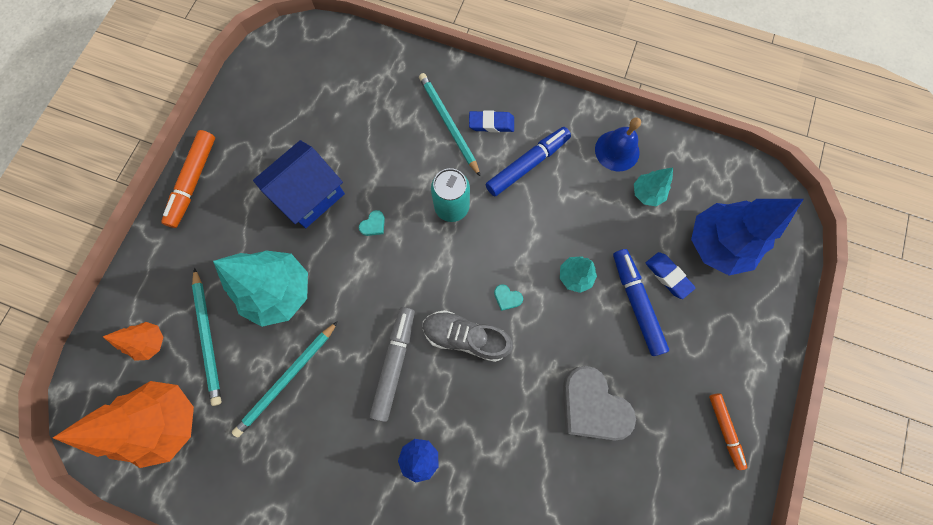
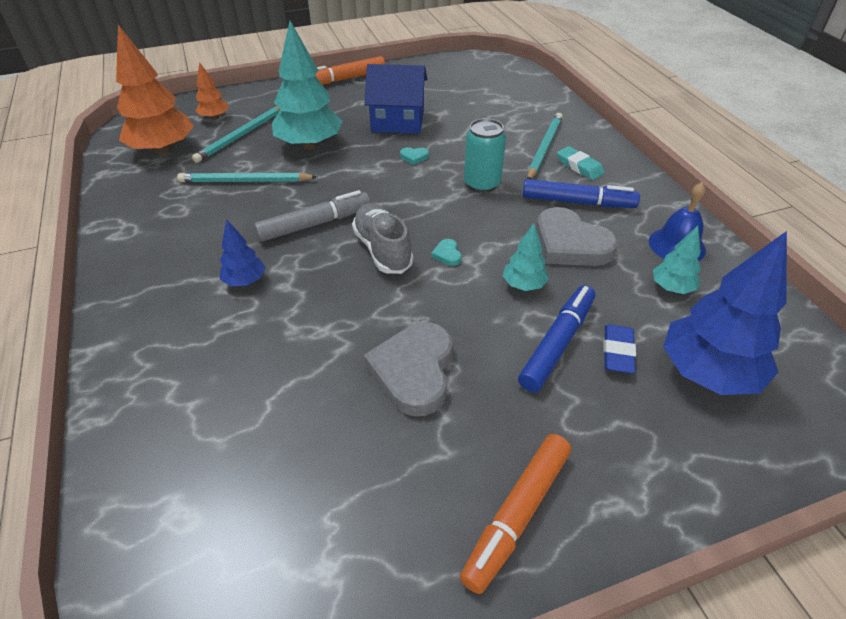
camera: 50 degrees right, 30 degrees down
(491, 123) = (579, 166): blue eraser -> turquoise eraser
(562, 211) = (570, 244): none -> grey heart
(724, 429) = (517, 514): orange marker -> orange marker, size x1.58

